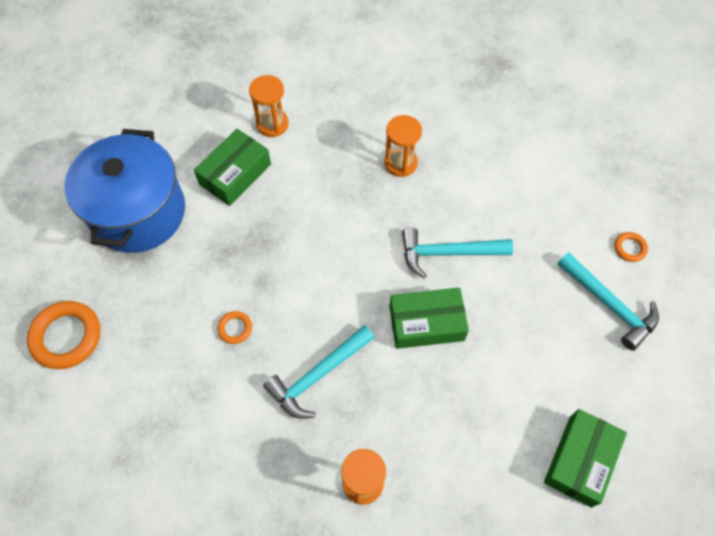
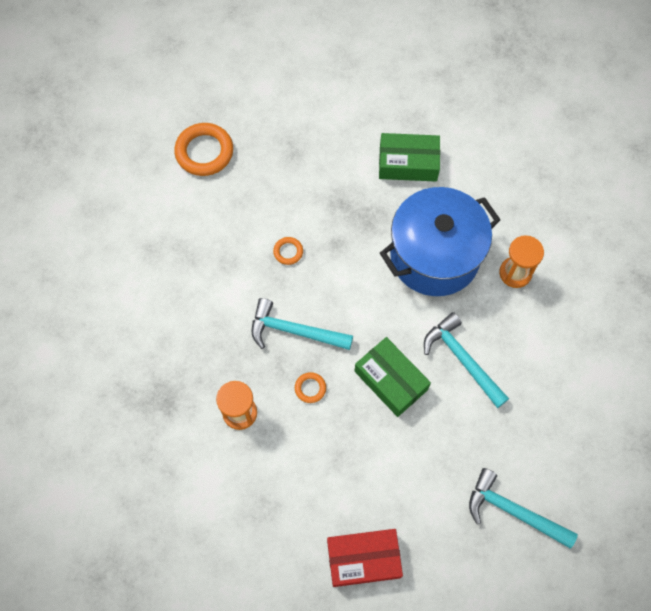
camera: 55 degrees right, 5 degrees up
(138, 212) = (326, 124): blue pot -> blue pot (434, 256)
(272, 124) = (472, 157): orange hourglass -> none
(580, 460) = (363, 559): green box -> red box
(609, 304) = (513, 511): turquoise hammer -> turquoise hammer turned 105 degrees clockwise
(629, 248) = (580, 501): orange ring -> orange ring (310, 388)

